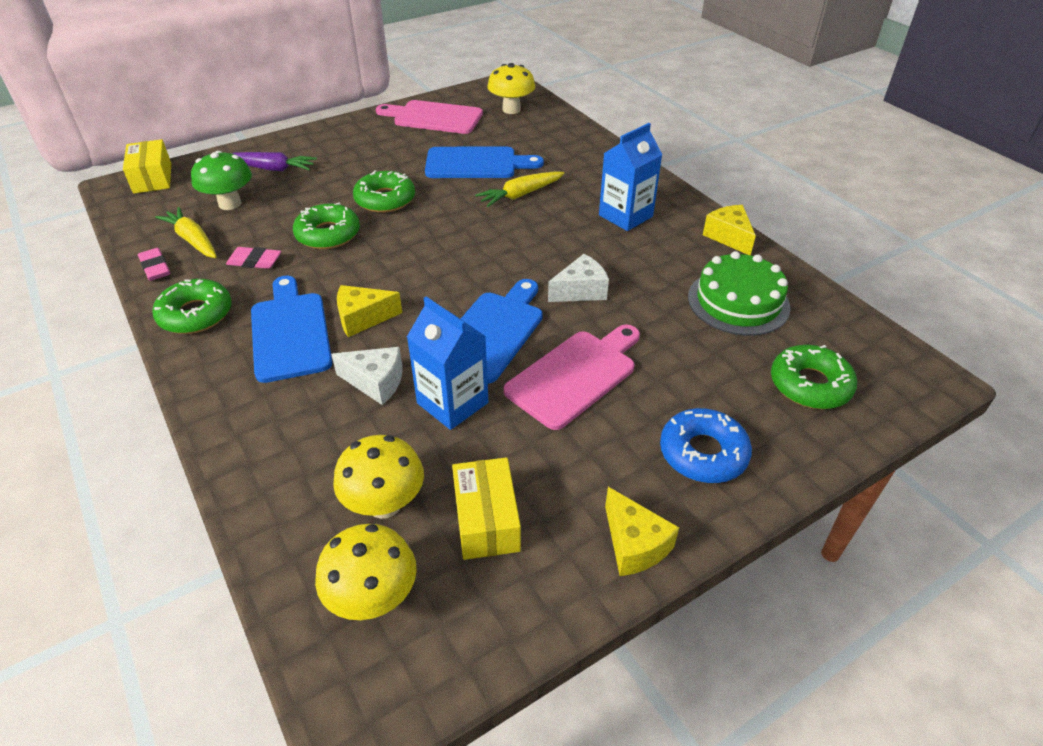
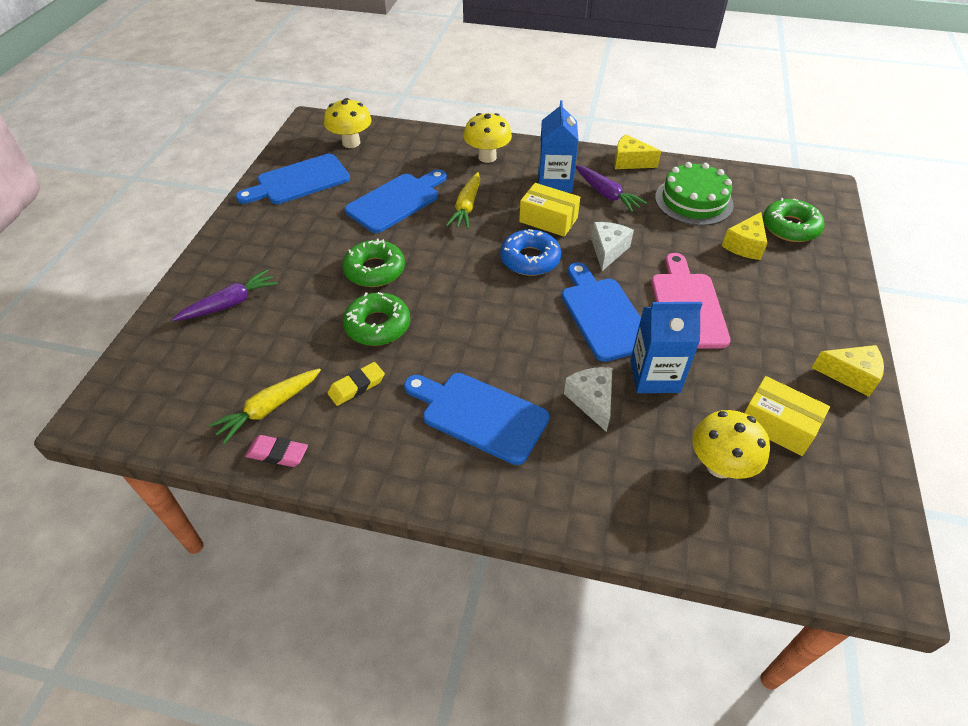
camera: 45 degrees left, 5 degrees up
(152, 178) = (119, 385): yellow box -> yellow box (548, 220)
(193, 240) = (269, 408): yellow carrot -> yellow carrot turned 45 degrees counterclockwise
(195, 314) = (384, 460): green donut -> none
(230, 204) = (245, 357): green mushroom -> none
(254, 261) = (356, 386): pink eraser -> yellow eraser
(363, 318) = (511, 366): yellow cheese -> yellow cheese (745, 245)
(373, 598) = (799, 519): yellow mushroom -> yellow mushroom (487, 157)
(375, 382) = (592, 401): white cheese -> white cheese turned 75 degrees counterclockwise
(434, 117) = (299, 181): pink cutting board -> blue cutting board
(657, 249) = (606, 194): none -> purple carrot
(703, 453) = (804, 302): blue donut -> blue donut (530, 259)

